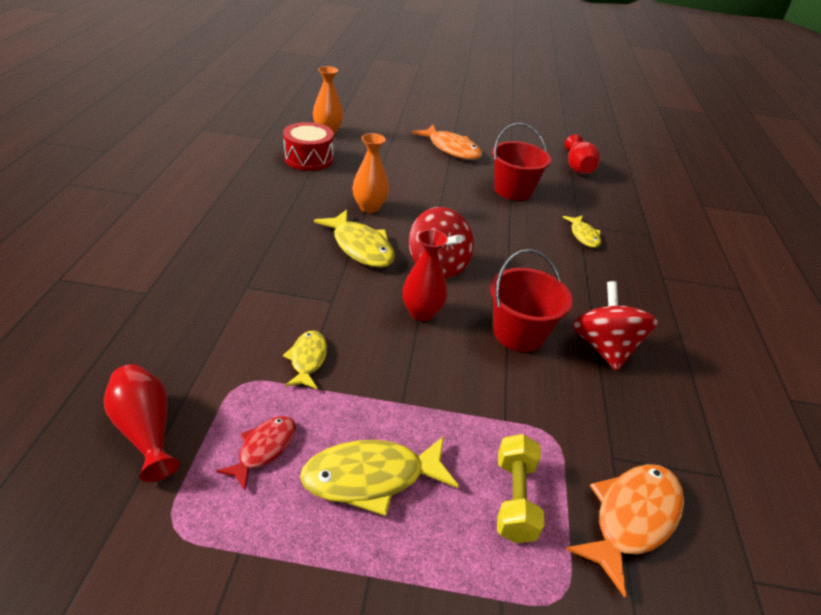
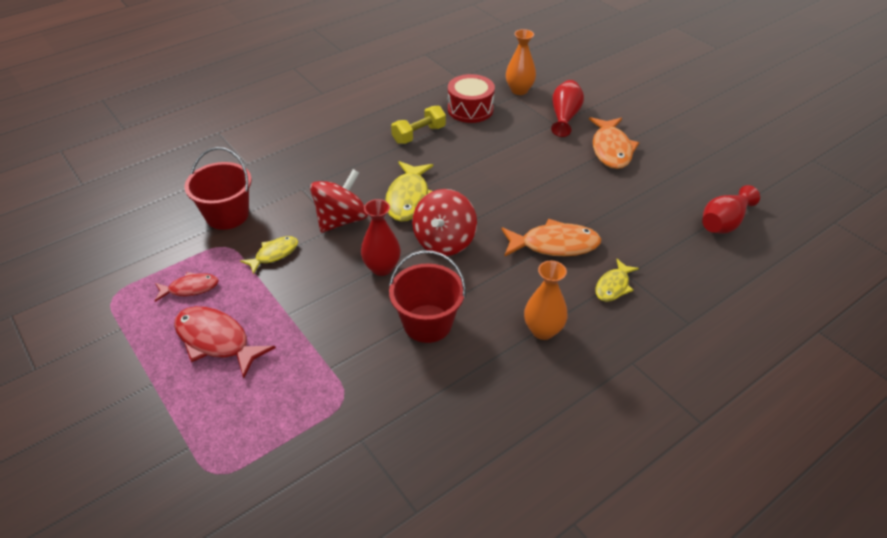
camera: 50 degrees right, 5 degrees up
(145, 430) = (156, 242): red vase -> red vase (564, 117)
(369, 207) = (459, 170): orange vase -> orange vase (543, 330)
(371, 477) = (216, 341): yellow fish -> red fish
(513, 190) = (611, 213): red bucket -> red bucket (227, 215)
(514, 498) = (268, 410): yellow dumbbell -> yellow dumbbell (419, 134)
(604, 347) = (476, 376): red spinning top -> red spinning top (341, 220)
(631, 518) = (314, 477): orange fish -> orange fish (554, 245)

